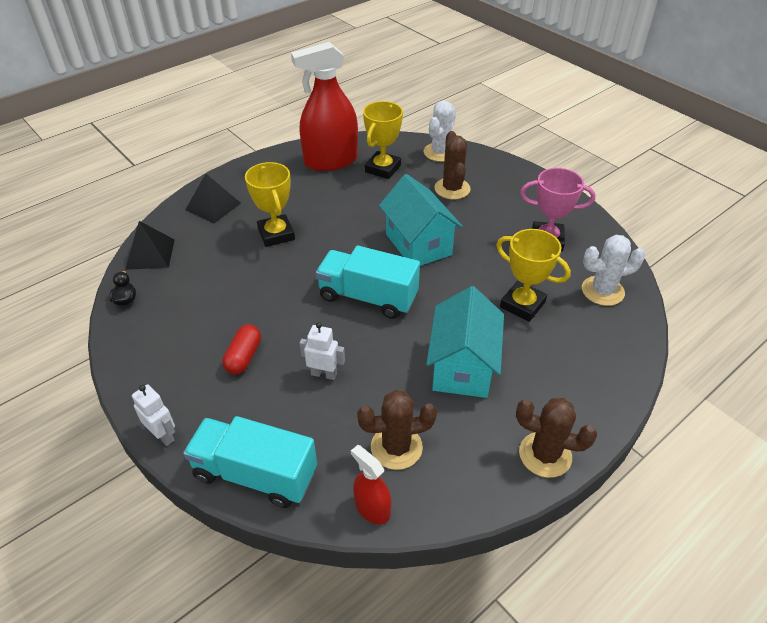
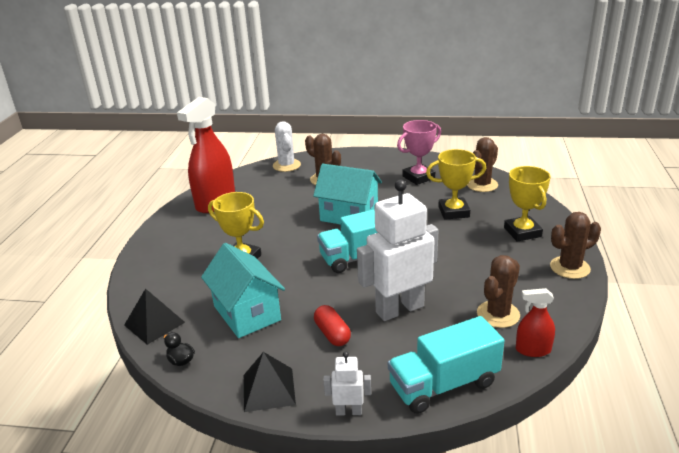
camera: 40 degrees left, 15 degrees down
(213, 206) = (162, 269): black pyramid -> black pyramid (269, 389)
(324, 374) = (399, 309): white robot -> white robot, size x2.20
(383, 168) = (261, 190): yellow trophy -> yellow trophy (522, 232)
(462, 367) = (470, 257): turquoise house -> turquoise house (247, 313)
(602, 291) = (482, 185): white cactus -> brown cactus

